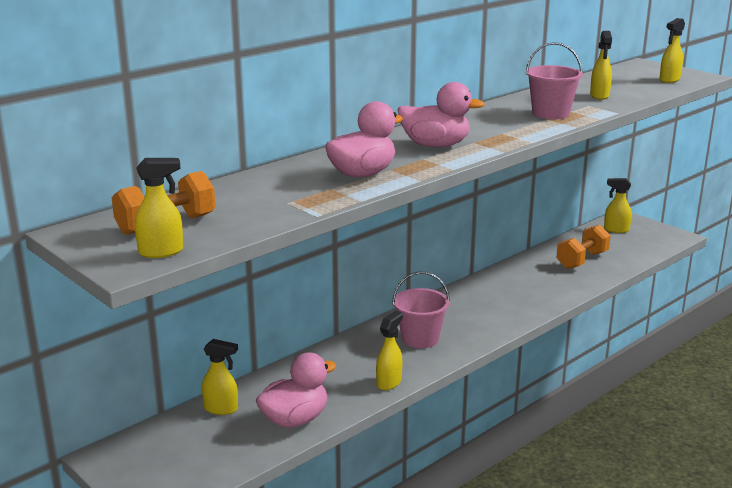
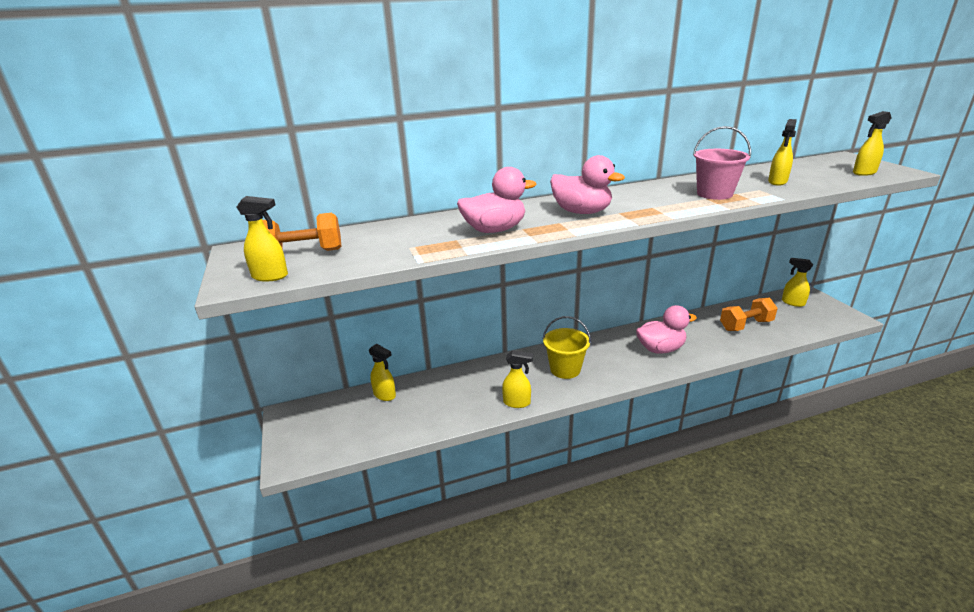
camera: 25 degrees right, 5 degrees up
(295, 419) = (427, 418): pink duck -> pink duck (660, 349)
(389, 382) = (517, 403): yellow spray bottle -> yellow spray bottle turned 45 degrees clockwise
(420, 338) = (565, 369): pink bucket -> yellow bucket

